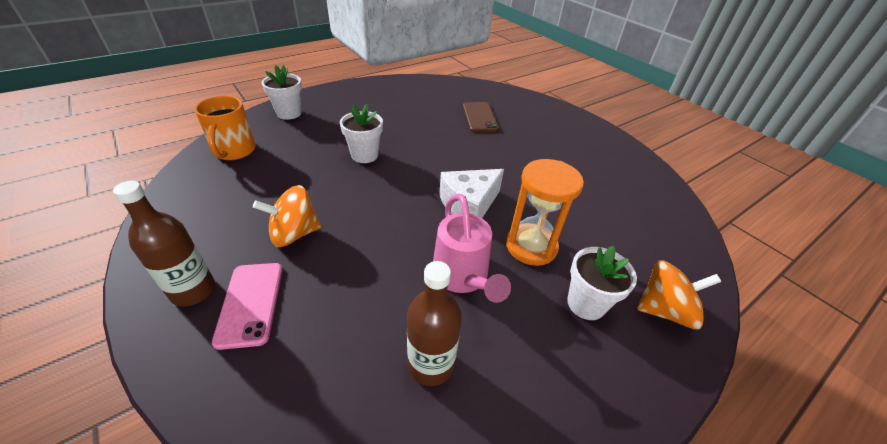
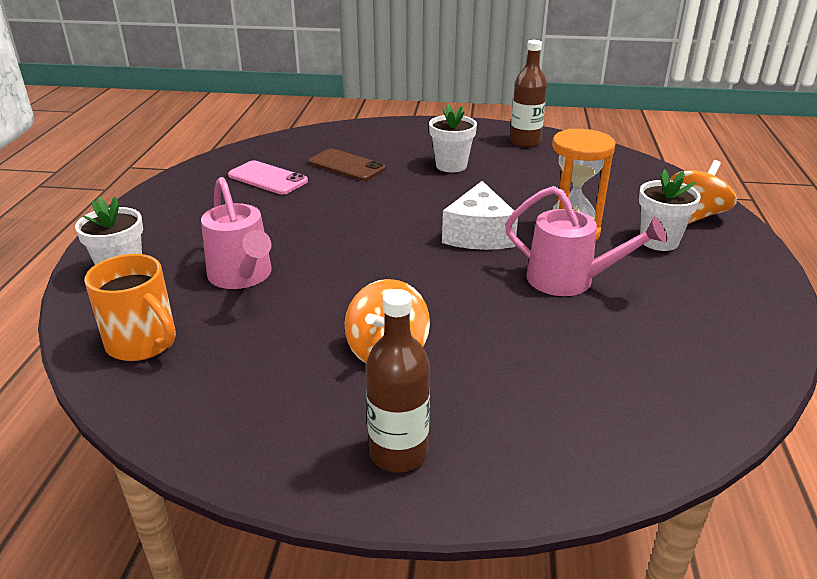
camera: 45 degrees left, 10 degrees down
(250, 303) = (467, 416): pink phone -> pink phone (267, 178)
(321, 147) = (243, 277): none -> pink watering can
(364, 155) = (307, 256): white flower pot -> white flower pot (451, 166)
(431, 364) = (651, 338): brown bottle -> brown bottle (525, 142)

